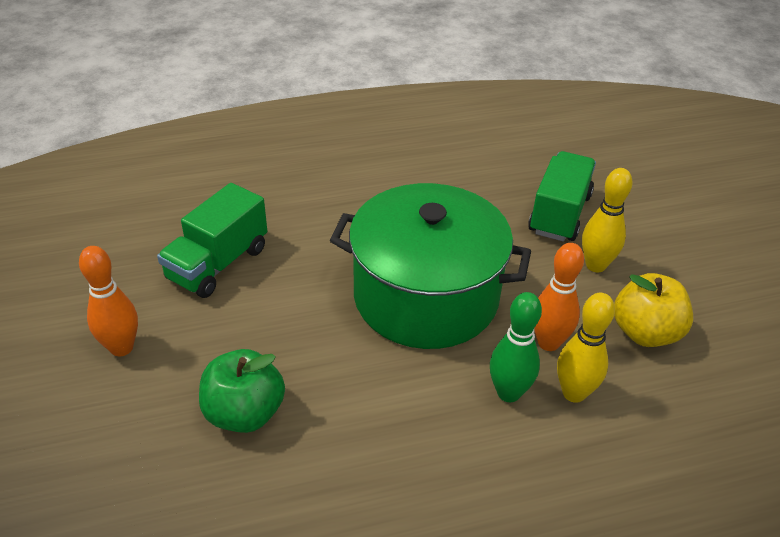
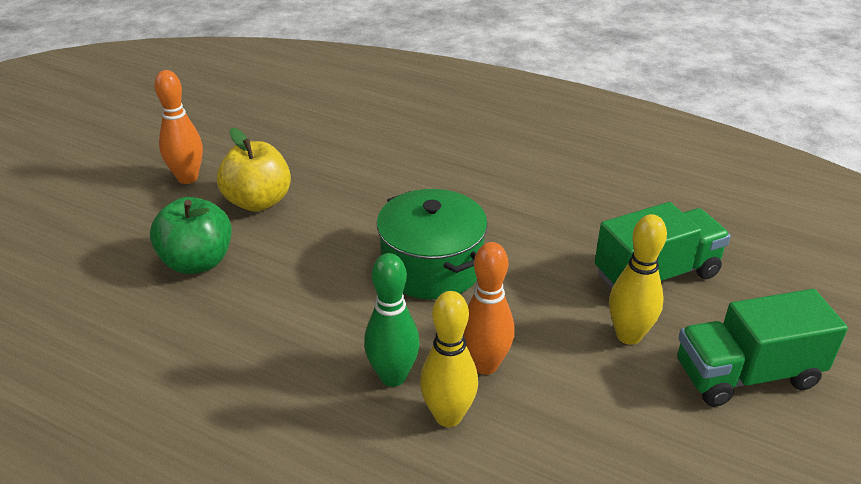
camera: 45 degrees right, 5 degrees down
(218, 264) = (315, 160): green truck -> green truck (746, 374)
(426, 296) = (432, 267): green pot -> green pot, size x0.64
(645, 332) = (594, 419): yellow apple -> yellow apple (258, 201)

